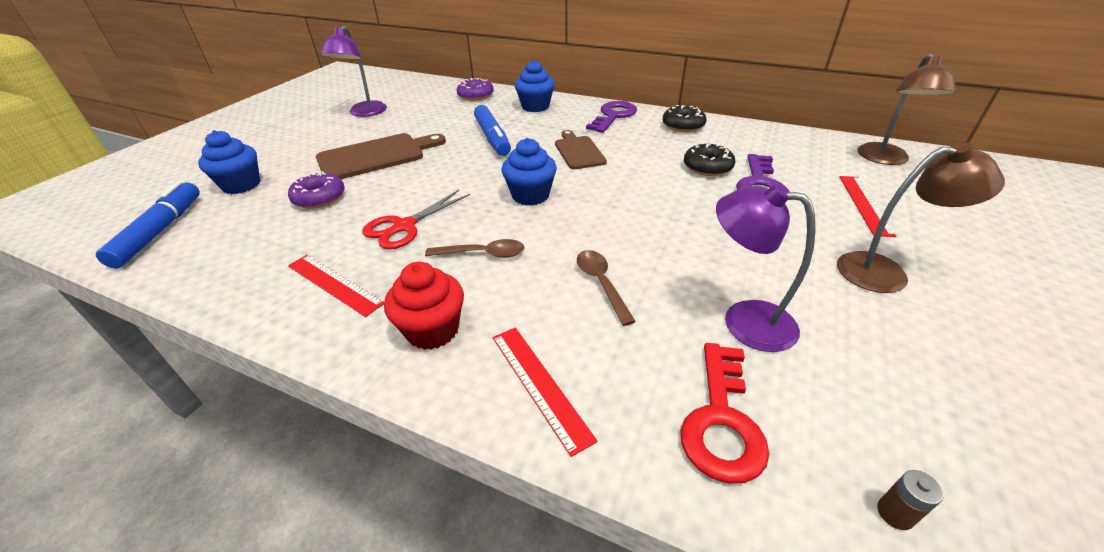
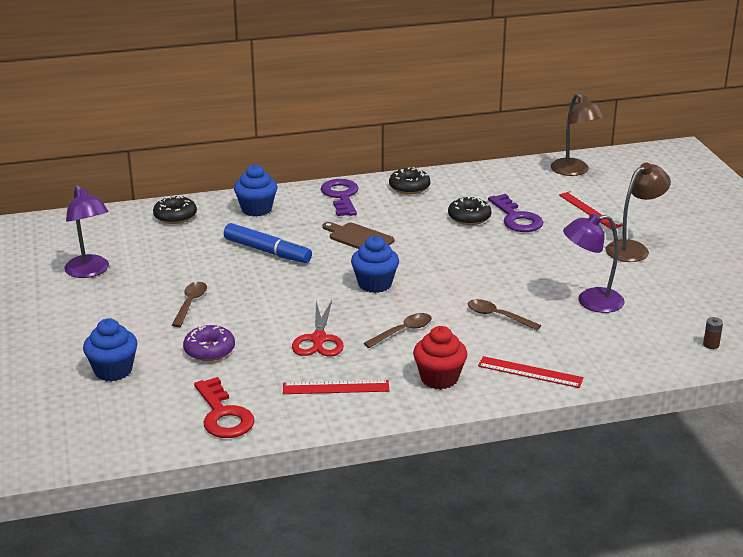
camera: 40 degrees left, 10 degrees down
(160, 231) = (123, 423): blue marker -> none
(376, 156) = (190, 304): brown cutting board -> brown spoon
(475, 95) = (175, 216): purple donut -> black donut
(721, 421) = (624, 346): red key -> red key (223, 415)

